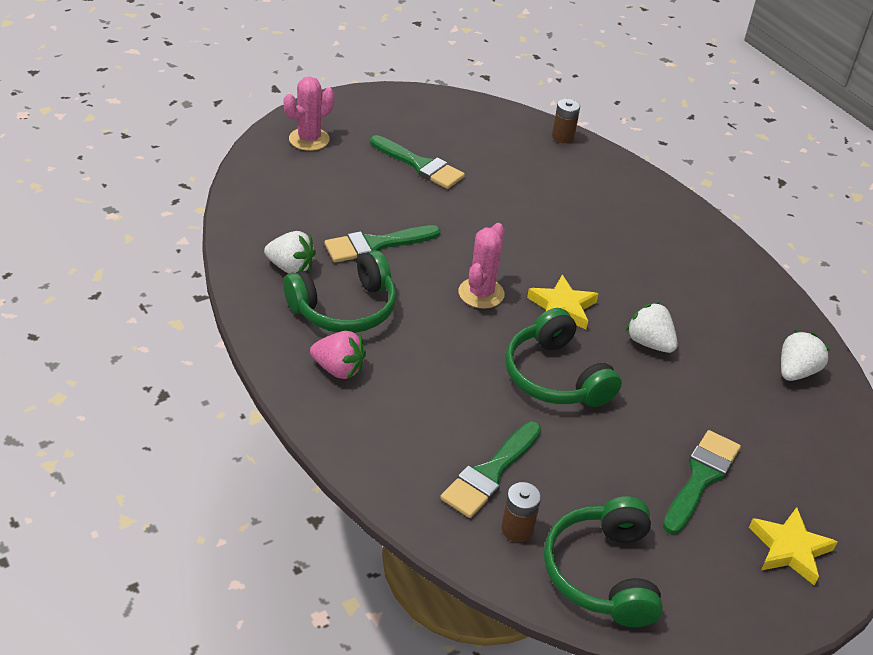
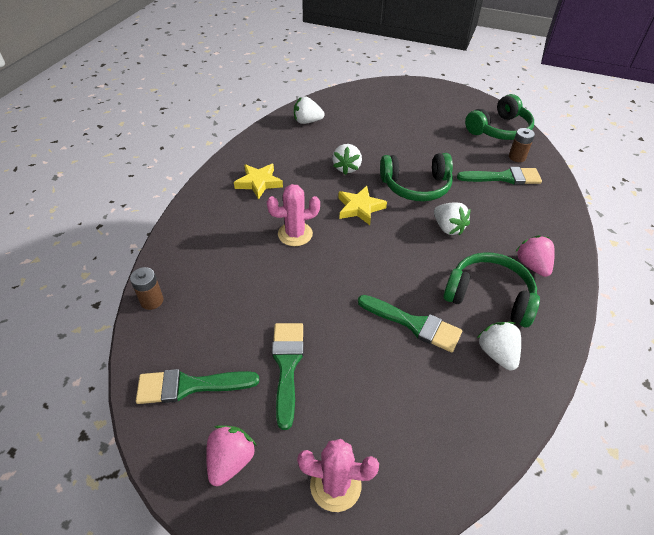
camera: 125 degrees left, 5 degrees up
(378, 113) = (231, 461): none -> pink strawberry
(459, 350) = (448, 228): none -> white strawberry
(481, 293) = (392, 245): pink cactus -> pink cactus (295, 234)
(555, 376) = (416, 186): green headphones -> green headphones turned 60 degrees clockwise
(701, 478) = (414, 124): green brush -> green brush (189, 386)
(789, 549) = (418, 96): yellow star -> yellow star (259, 183)

